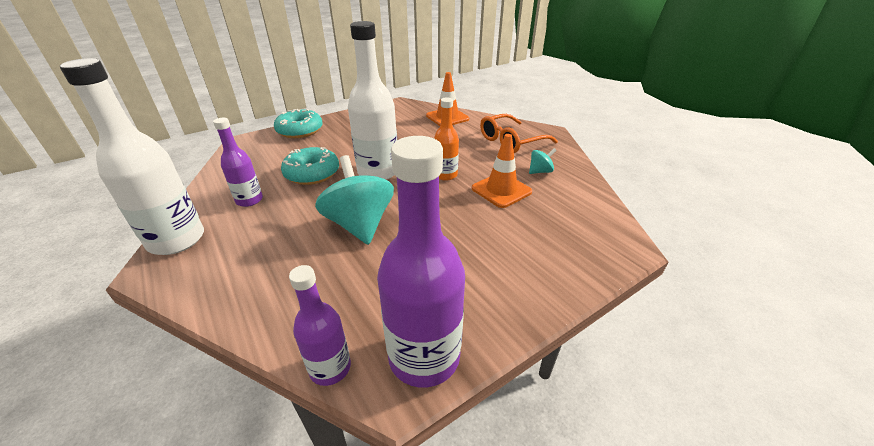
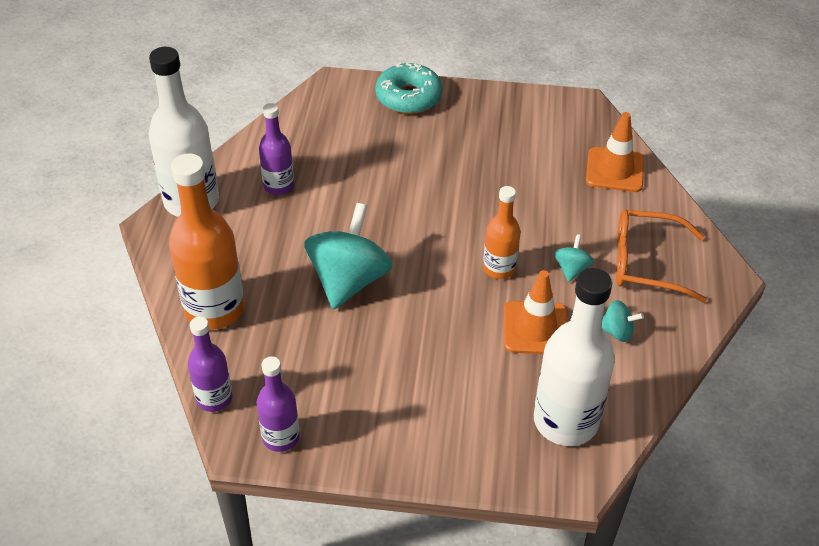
camera: 40 degrees right, 10 degrees up
(264, 299) = (214, 309): none -> orange bottle
(312, 173) = (363, 181): turquoise donut -> none
(378, 172) = (431, 219): white bottle -> white bottle (565, 421)
(424, 357) = (281, 437): purple bottle -> purple bottle, size x0.57
(482, 158) = (571, 269): none -> turquoise spinning top

